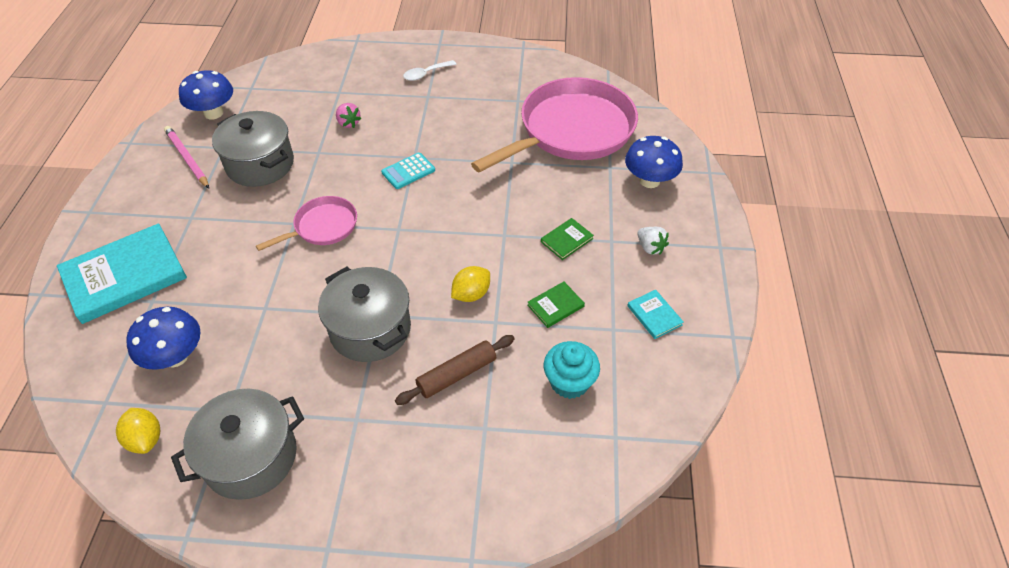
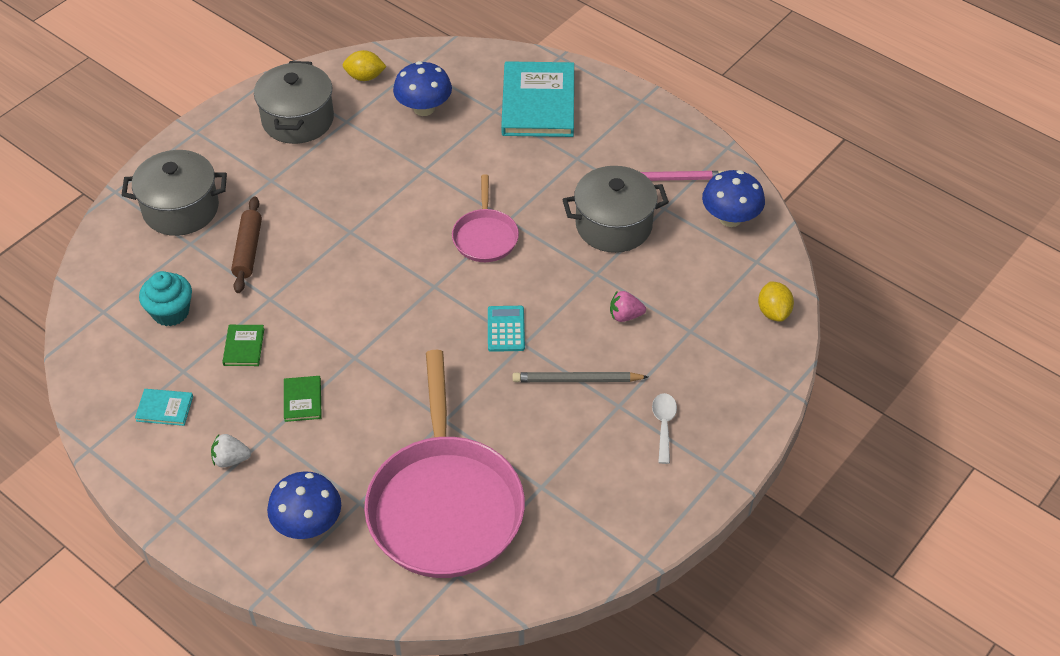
camera: 125 degrees right, 0 degrees up
(370, 329) = (341, 220): grey pot -> grey pot (181, 209)
(423, 120) = (577, 380): none -> grey pencil
(471, 294) = (312, 298): yellow lemon -> yellow lemon (773, 312)

